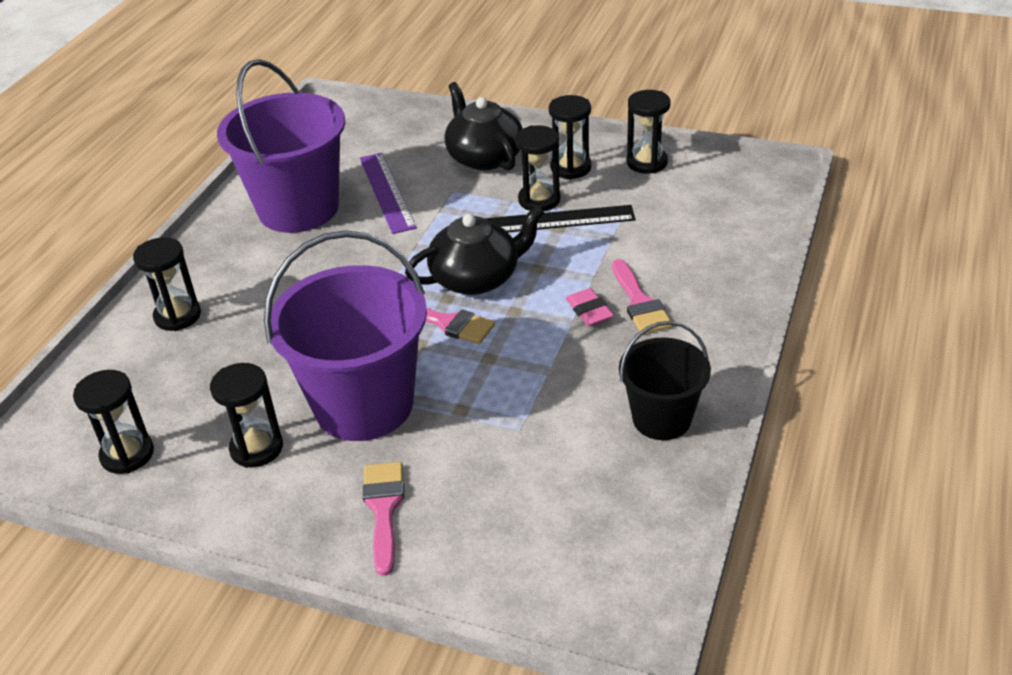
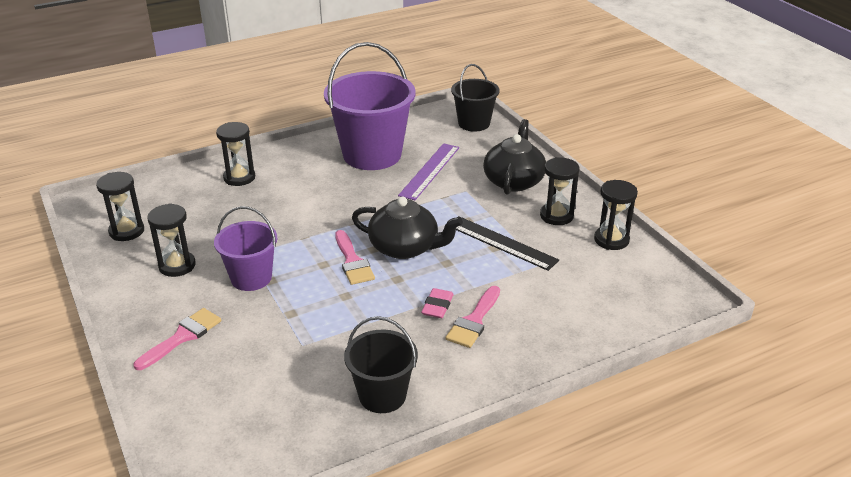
camera: 40 degrees right, 5 degrees down
(360, 122) = (474, 123): none -> black bucket
(364, 405) = (251, 278): purple bucket -> purple bucket, size x0.57
(539, 200) = (508, 224): black hourglass -> none

